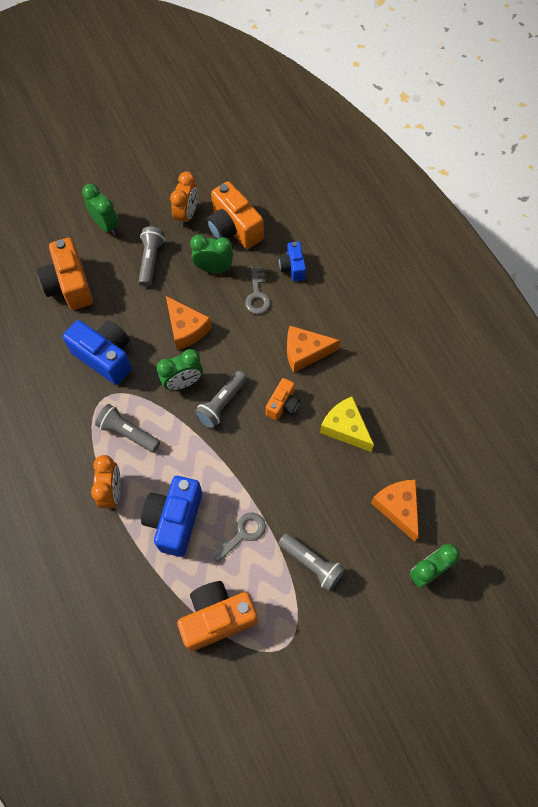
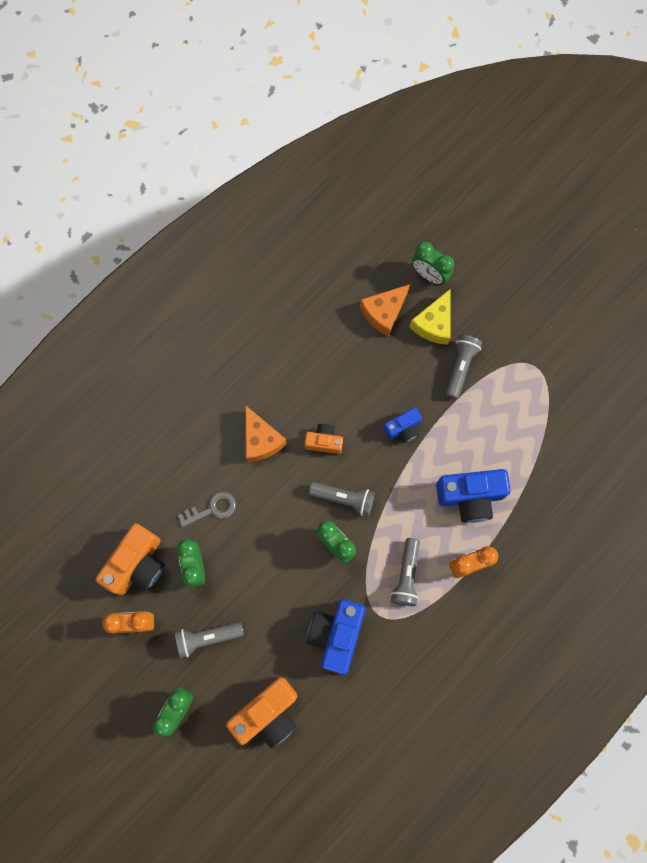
camera: 110 degrees left, 10 degrees up
(186, 328) = (275, 566): orange cheese -> none
(217, 618) = (536, 428): orange camera -> none
(242, 534) = (459, 433): grey key -> none
(292, 267) = (167, 485): blue camera -> blue camera (403, 428)
(345, 428) = (326, 378): yellow cheese -> yellow cheese (434, 324)

